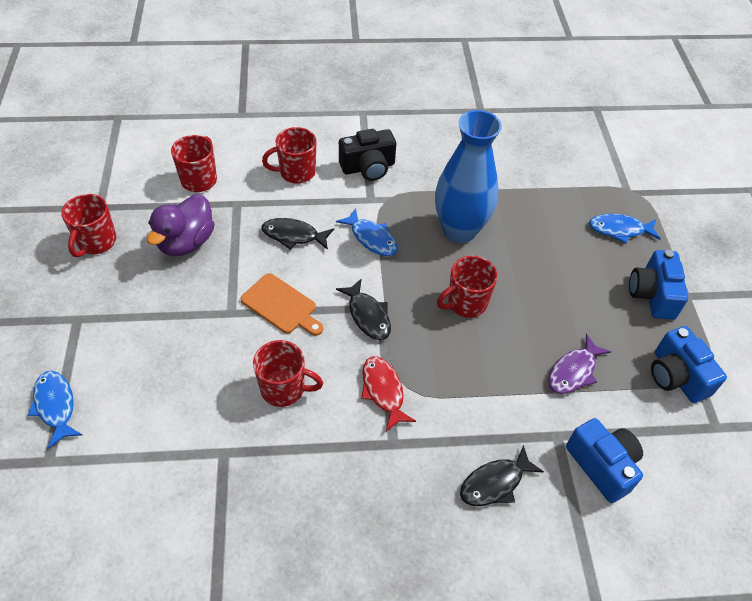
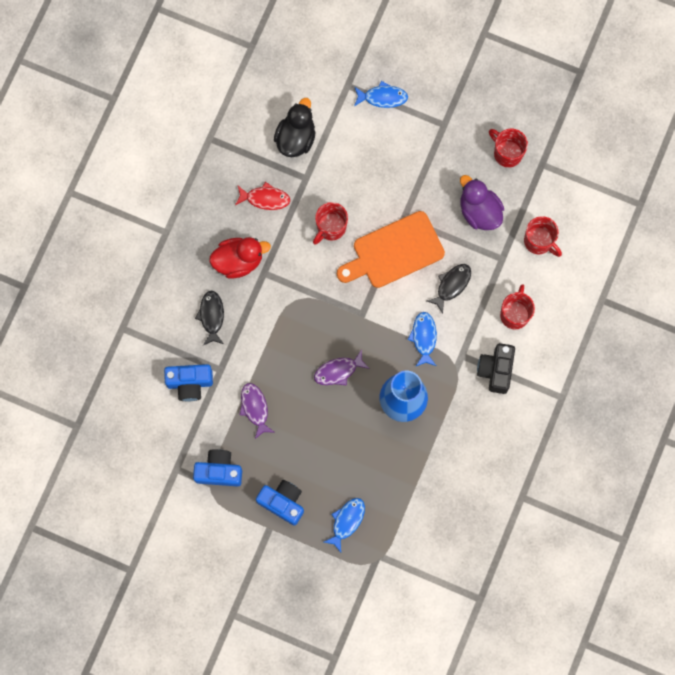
camera: 120 degrees right, 25 degrees up
(163, 495) = (296, 138): none -> black duck
(281, 305) = (394, 252): orange cutting board -> orange cutting board, size x1.68
(368, 315) = (359, 302): black fish -> none
(371, 238) = (424, 337): blue fish -> blue fish turned 105 degrees clockwise
(383, 391) = (300, 284): red fish -> red fish (265, 198)
(394, 485) = (238, 261): none -> red duck
(466, 303) = (338, 371): red mug -> purple fish

